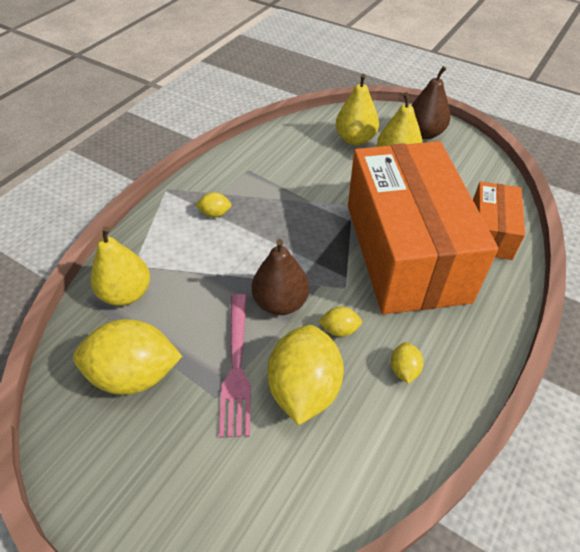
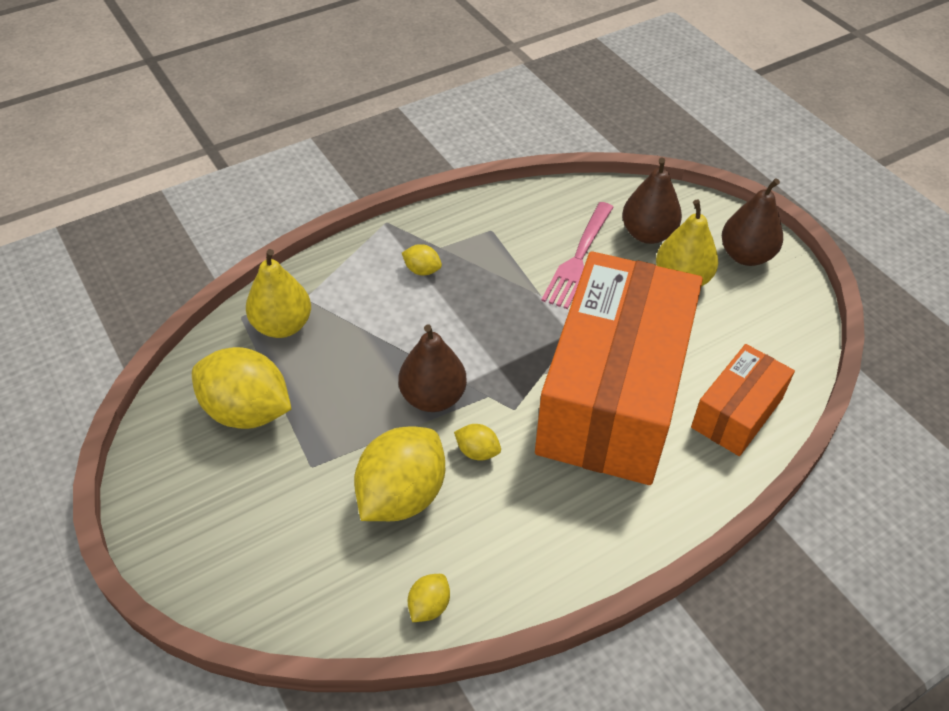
camera: 25 degrees right, 0 degrees up
(236, 366) = (348, 445): pink fork -> pink fork (579, 258)
(355, 139) = (647, 234): yellow pear -> brown pear
(404, 370) = (519, 522): yellow lemon -> yellow lemon (429, 606)

